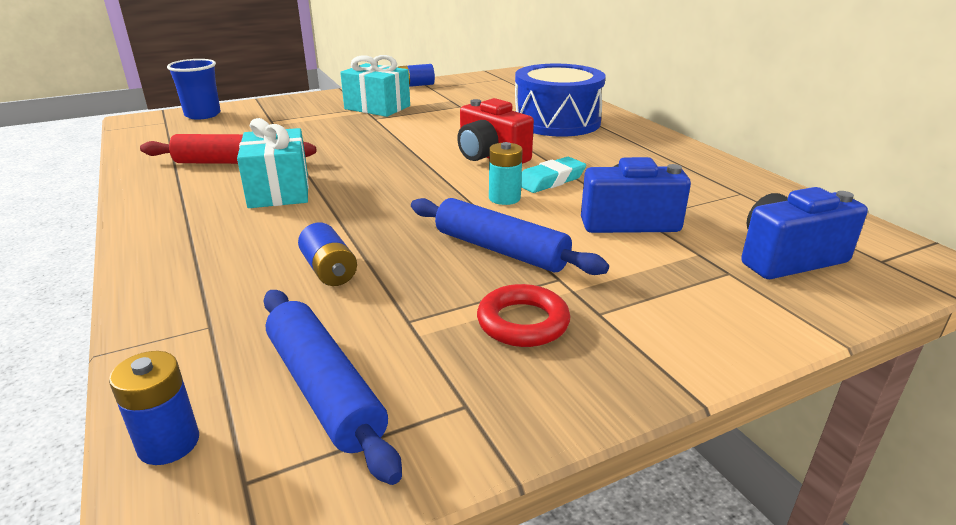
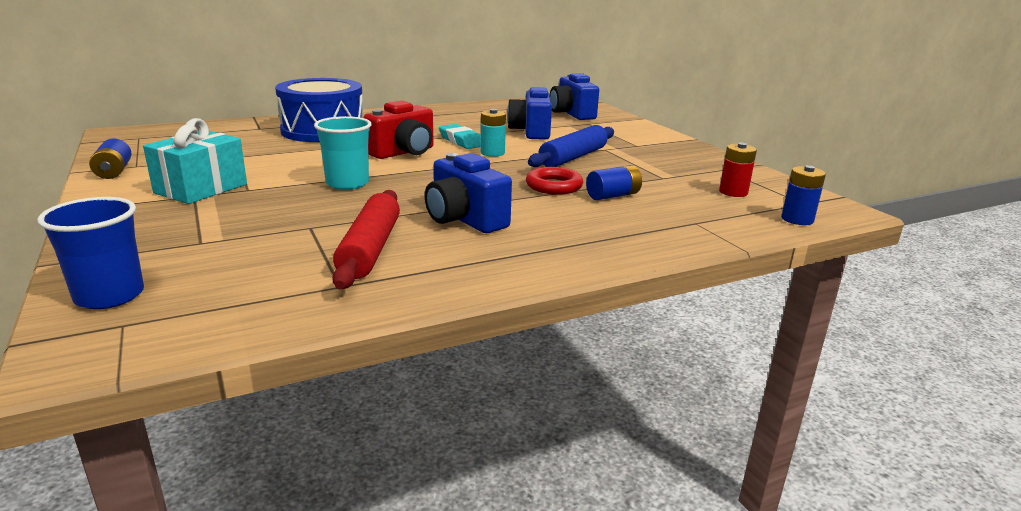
camera: 90 degrees left, 5 degrees down
(279, 190) = (464, 219): turquoise gift -> blue camera
(324, 389) = (733, 192): blue rolling pin -> red battery
(387, 144) = (347, 183): none -> turquoise cup
(523, 322) = (652, 157): red ring -> red ring (554, 186)

